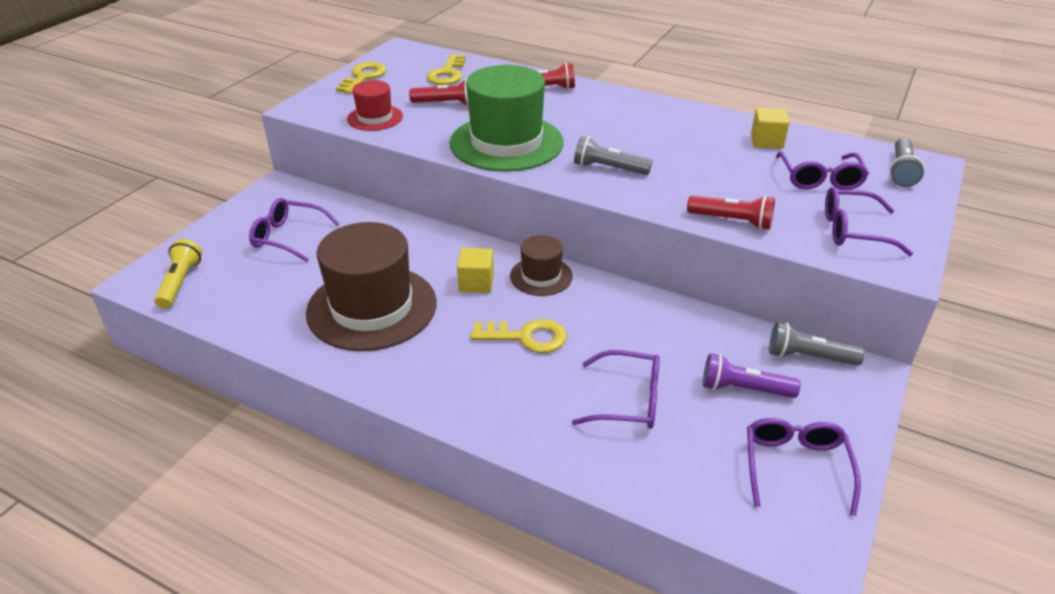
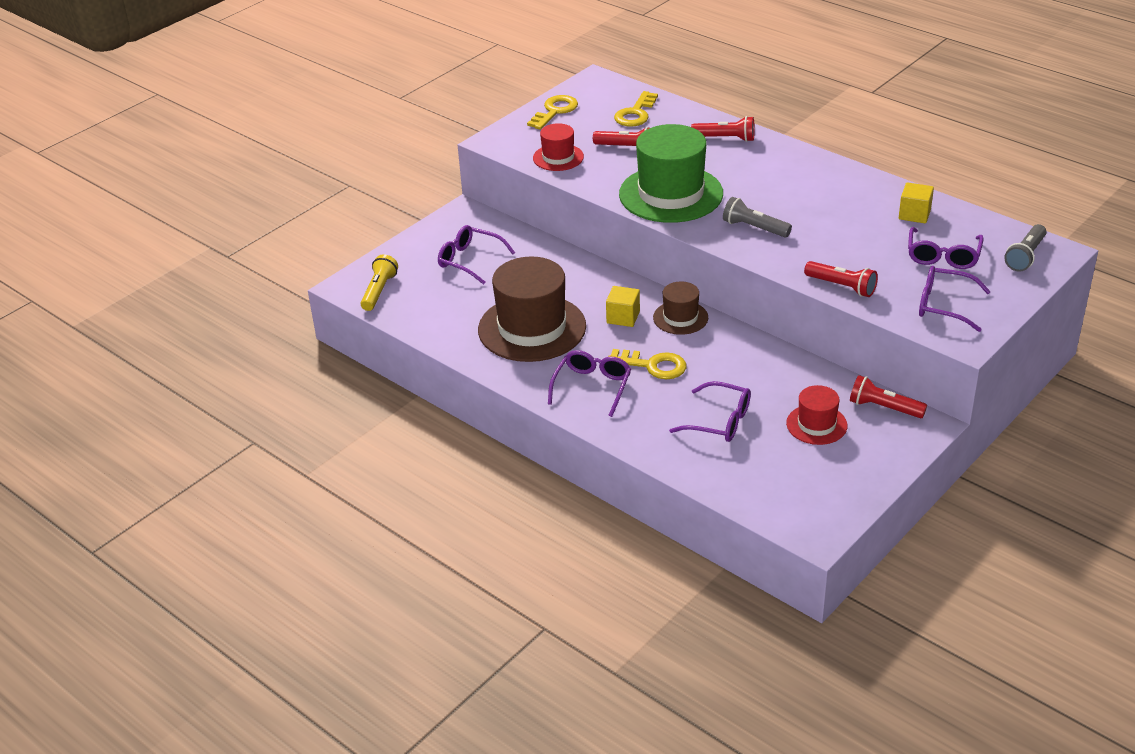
camera: 15 degrees right, 0 degrees up
(743, 389) = (816, 424): purple flashlight -> red hat
(795, 467) = (830, 481): purple glasses -> purple glasses (592, 387)
(808, 357) = (884, 408): grey flashlight -> red flashlight

